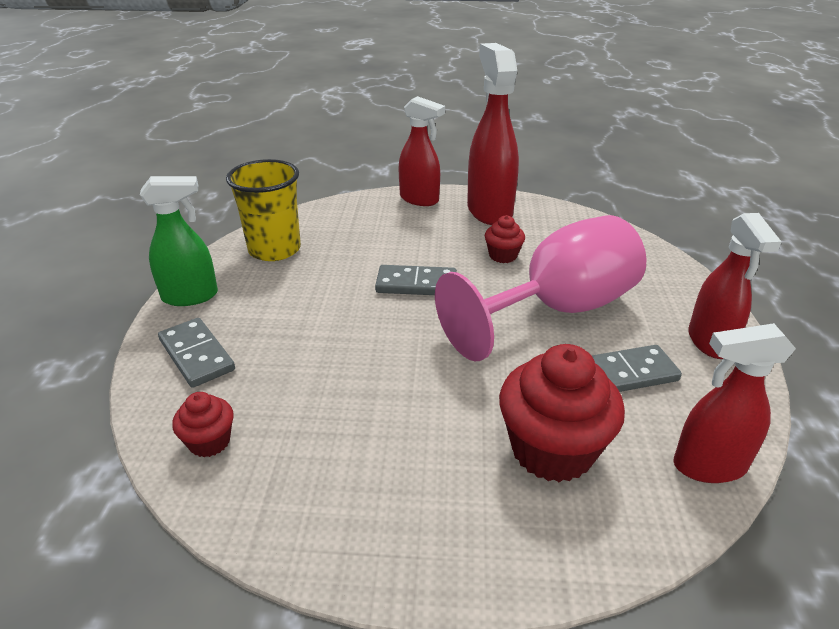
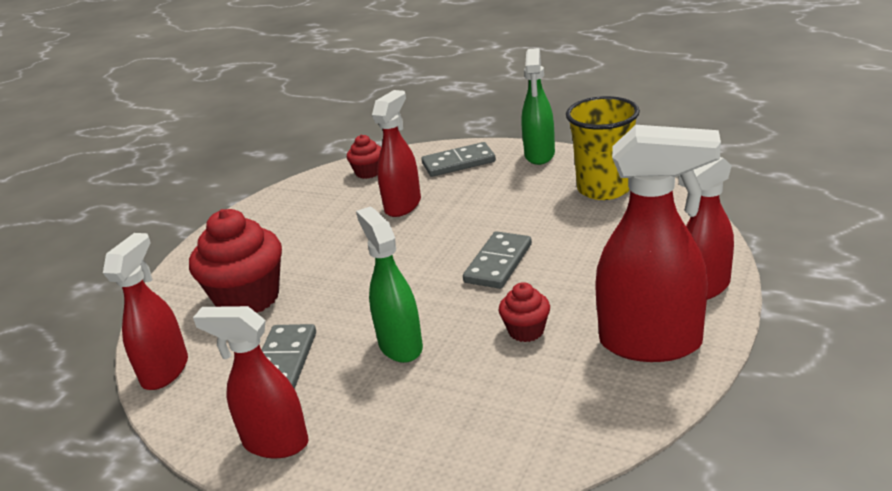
camera: 115 degrees right, 5 degrees down
(311, 375) = (403, 205): none -> red spray bottle
(557, 310) = (400, 345): pink goblet -> green spray bottle

